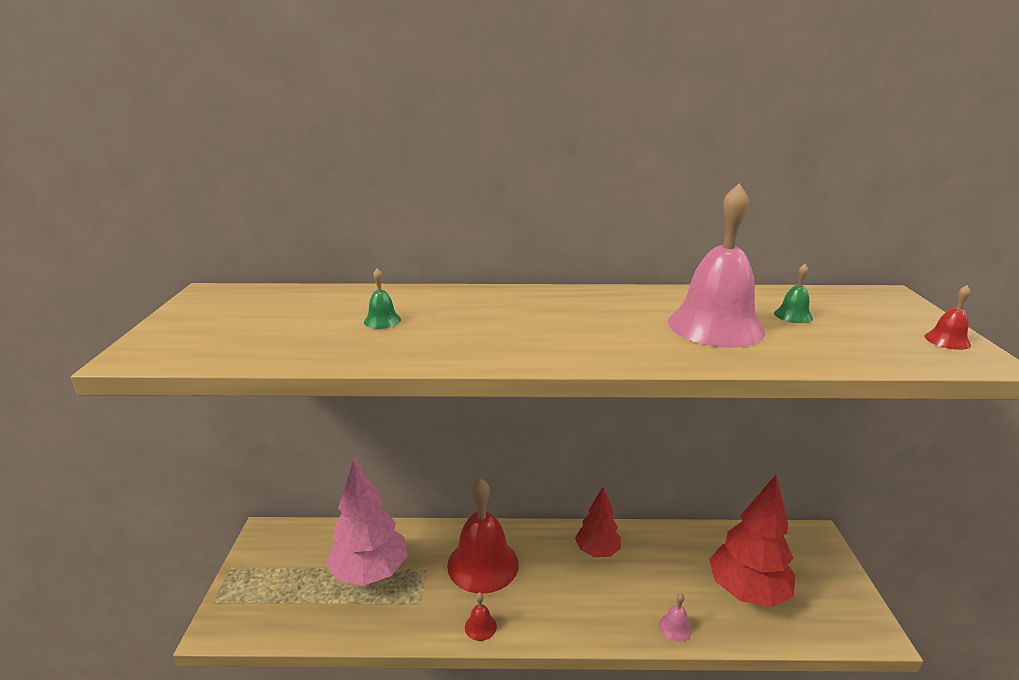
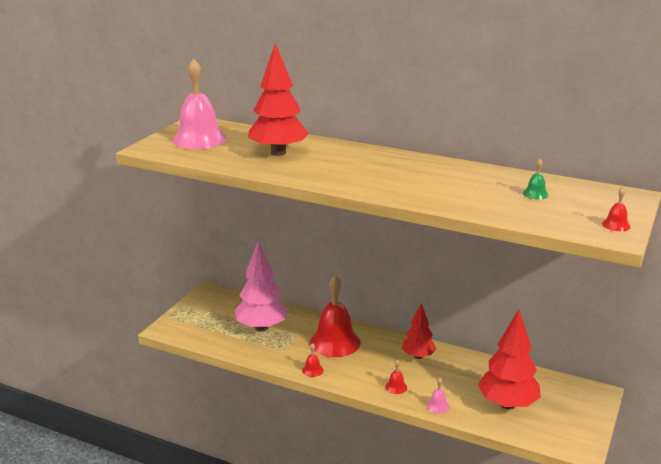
camera: 25 degrees right, 0 degrees up
(382, 320) = (278, 153): green bell -> red tree
(605, 614) = (396, 387): none -> red bell
(715, 326) = (472, 190): pink bell -> pink bell (199, 139)

